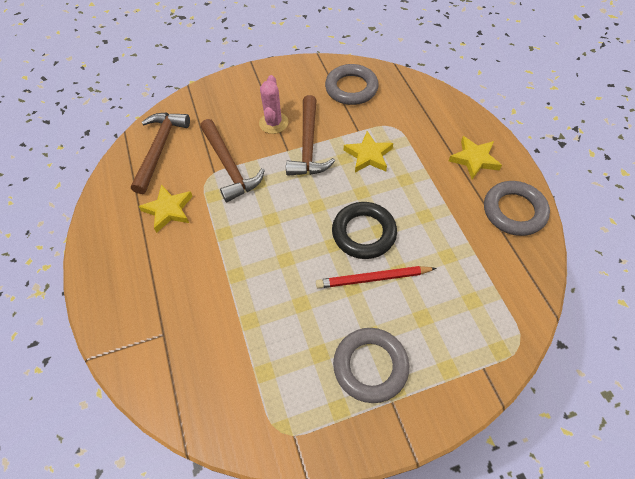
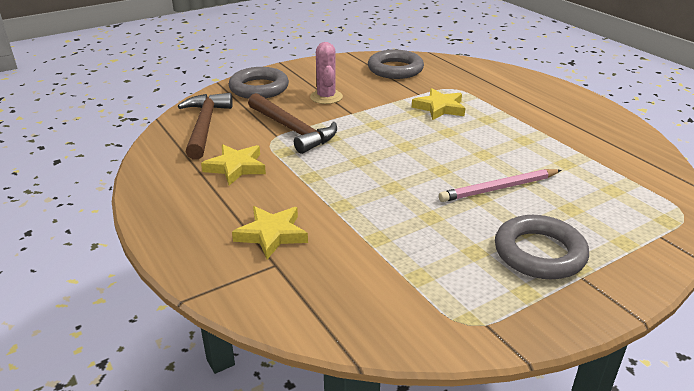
camera: 15 degrees left, 25 degrees down
(308, 145) = (372, 108): brown hammer -> none
(364, 233) = (468, 158): black ring -> none
(373, 278) = (499, 188): red pencil -> pink pencil
(474, 159) = (546, 100): yellow star -> yellow star (272, 234)
(514, 211) = (609, 127): grey ring -> grey ring (259, 88)

